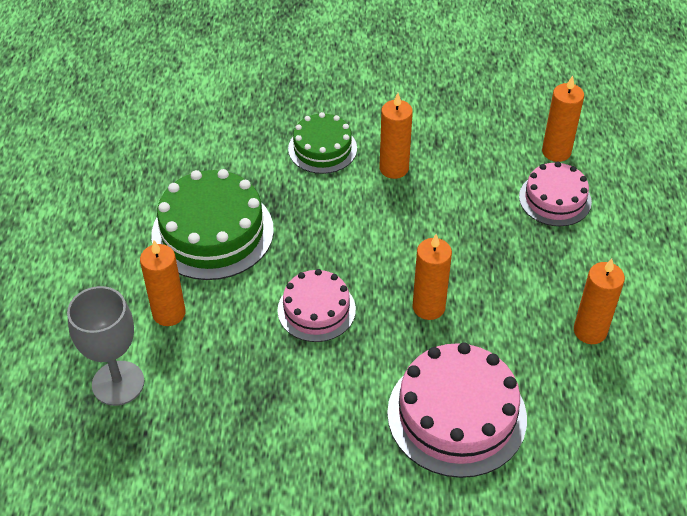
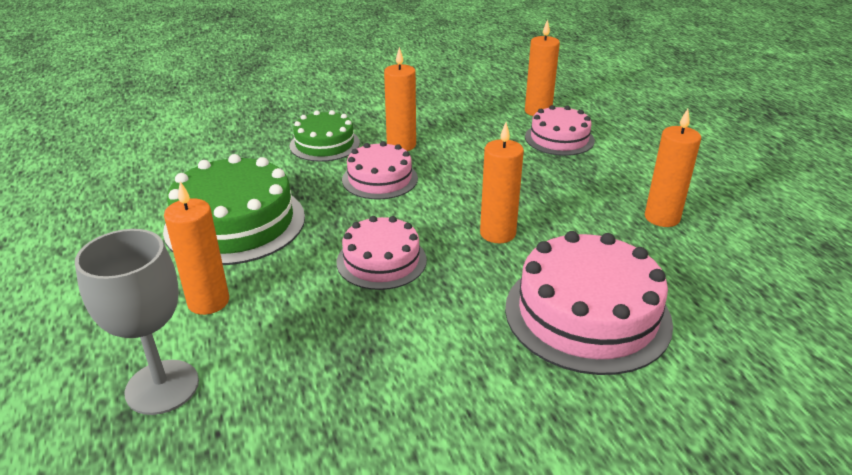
camera: 20 degrees left, 15 degrees down
(354, 210) = (380, 179): none -> pink cake

